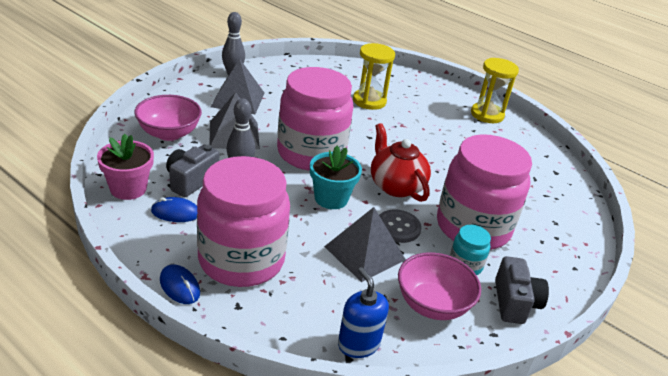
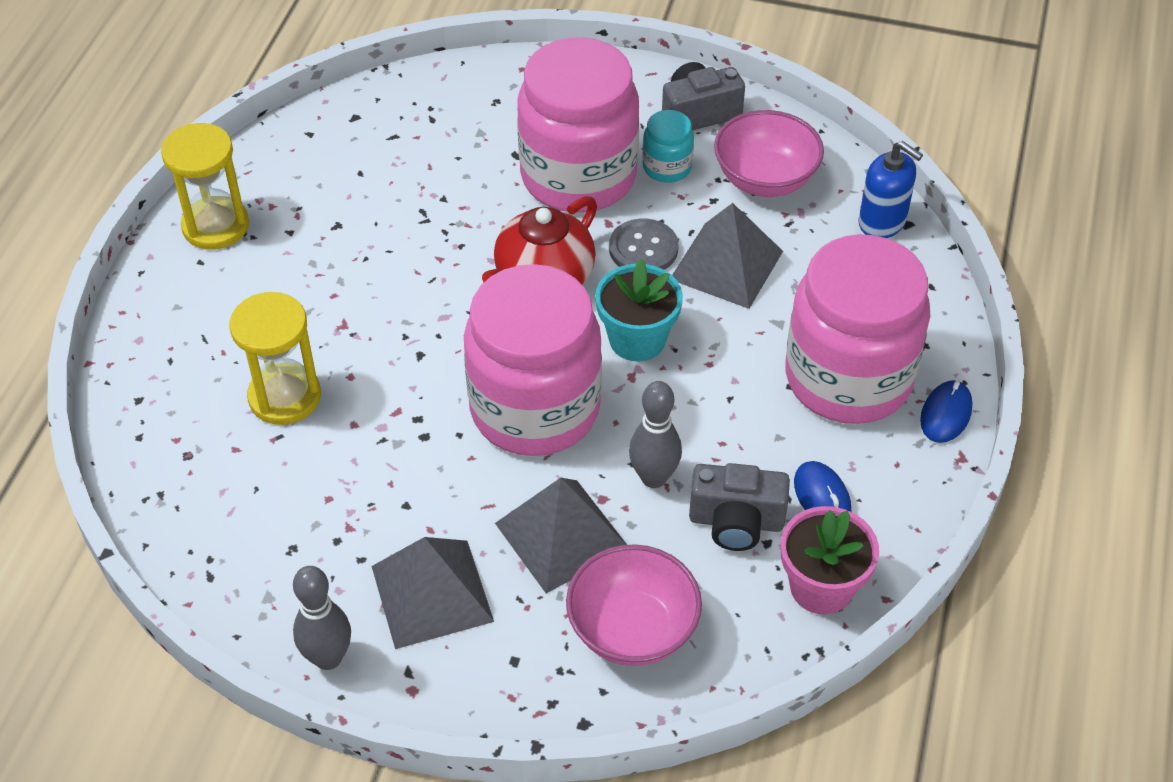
camera: 110 degrees left, 15 degrees up
(358, 344) = (882, 222): blue soap dispenser -> blue soap dispenser turned 90 degrees counterclockwise

